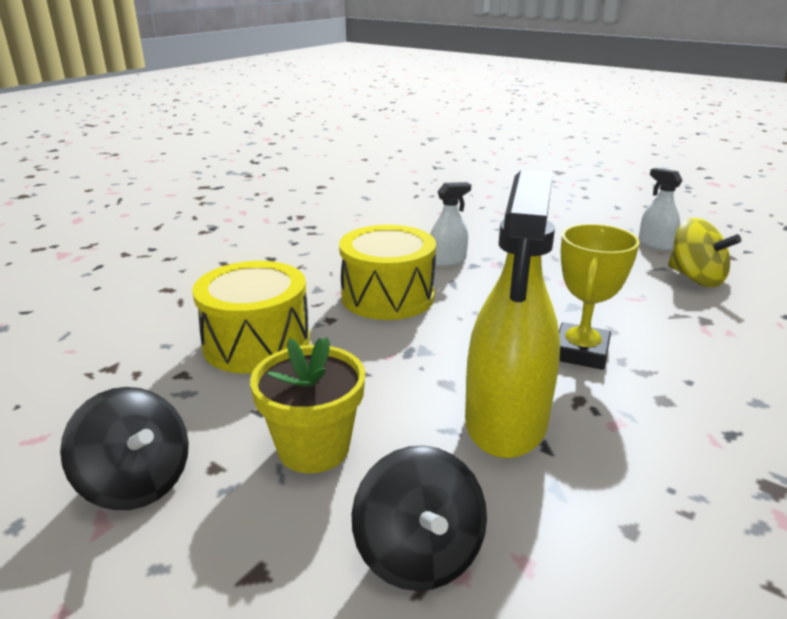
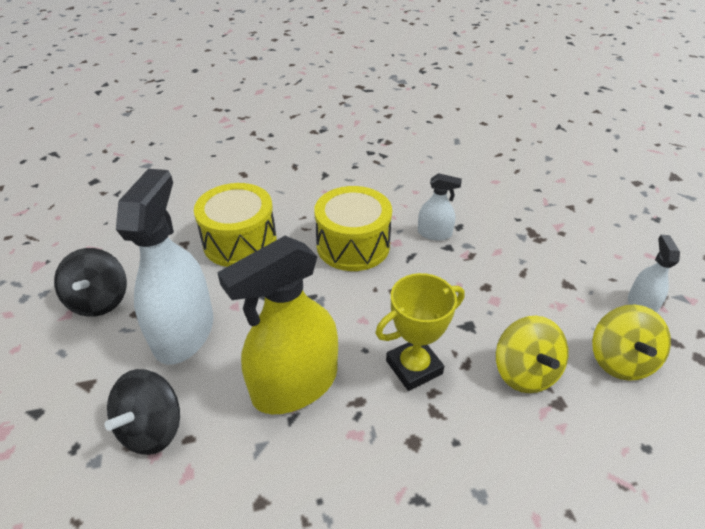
camera: 40 degrees right, 15 degrees up
(313, 448) = (184, 332): yellow flower pot -> white spray bottle
(656, 314) = (525, 372): none -> yellow spinning top

